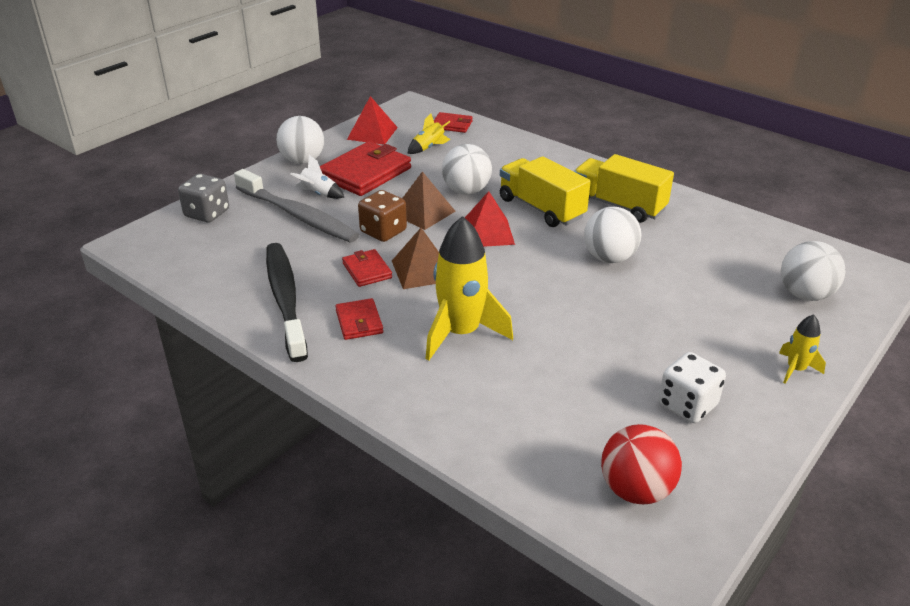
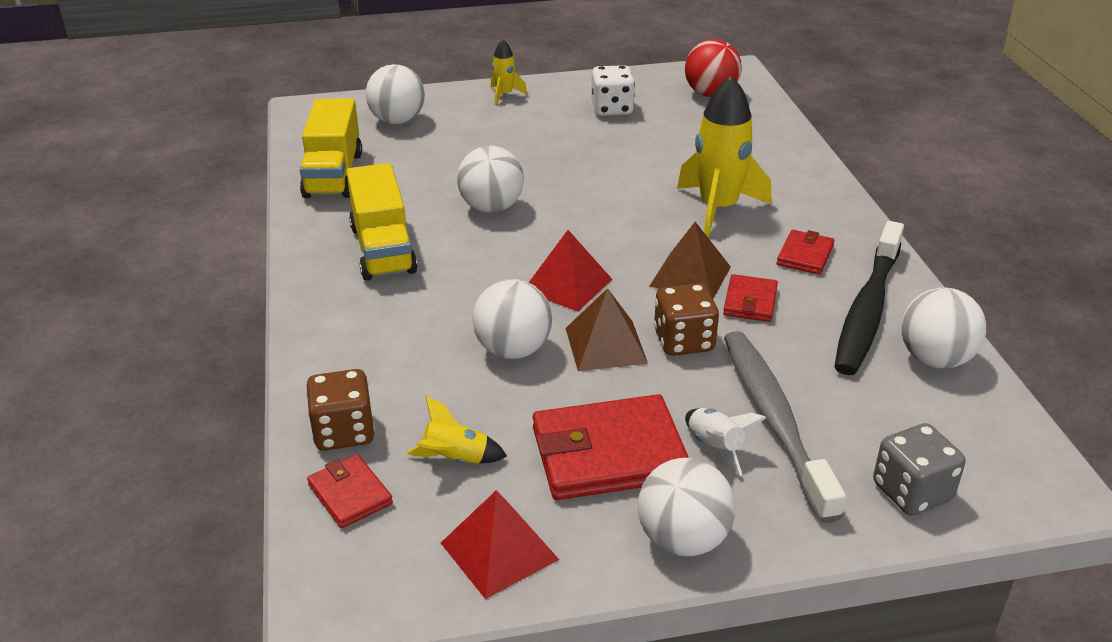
camera: 140 degrees left, 0 degrees up
(222, 284) = (935, 359): none -> white ball
(488, 137) = (344, 432): none -> brown dice
(541, 208) = (466, 284): yellow truck -> yellow truck (333, 175)

